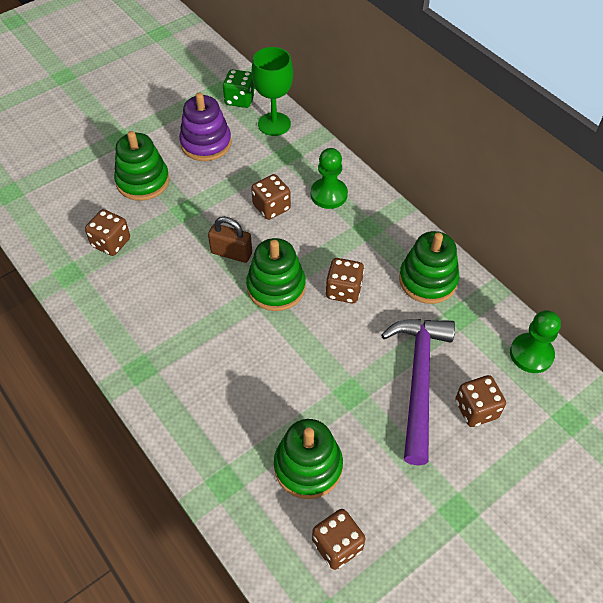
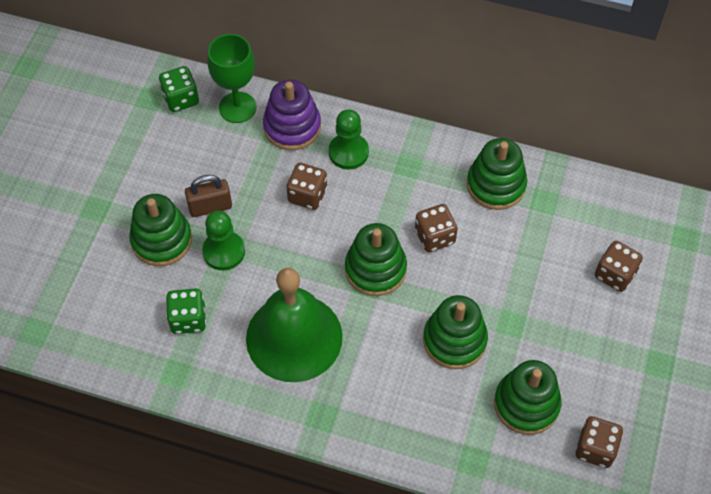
camera: 35 degrees left, 5 degrees up
(111, 243) = (188, 319): brown dice -> green dice
(172, 299) = (294, 337): none -> green bell
(206, 143) = (188, 165): purple stacking toy -> purple stacking toy (292, 127)
(231, 253) = (309, 261): brown padlock -> brown padlock (210, 207)
(292, 377) = (454, 340): none -> green stacking toy
(419, 379) = (554, 277): purple hammer -> none
(531, 354) = (621, 201): green pawn -> green pawn (224, 251)

